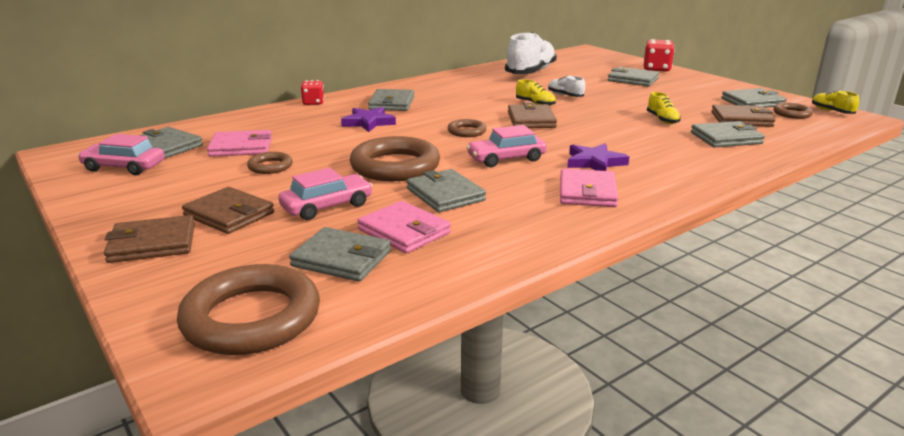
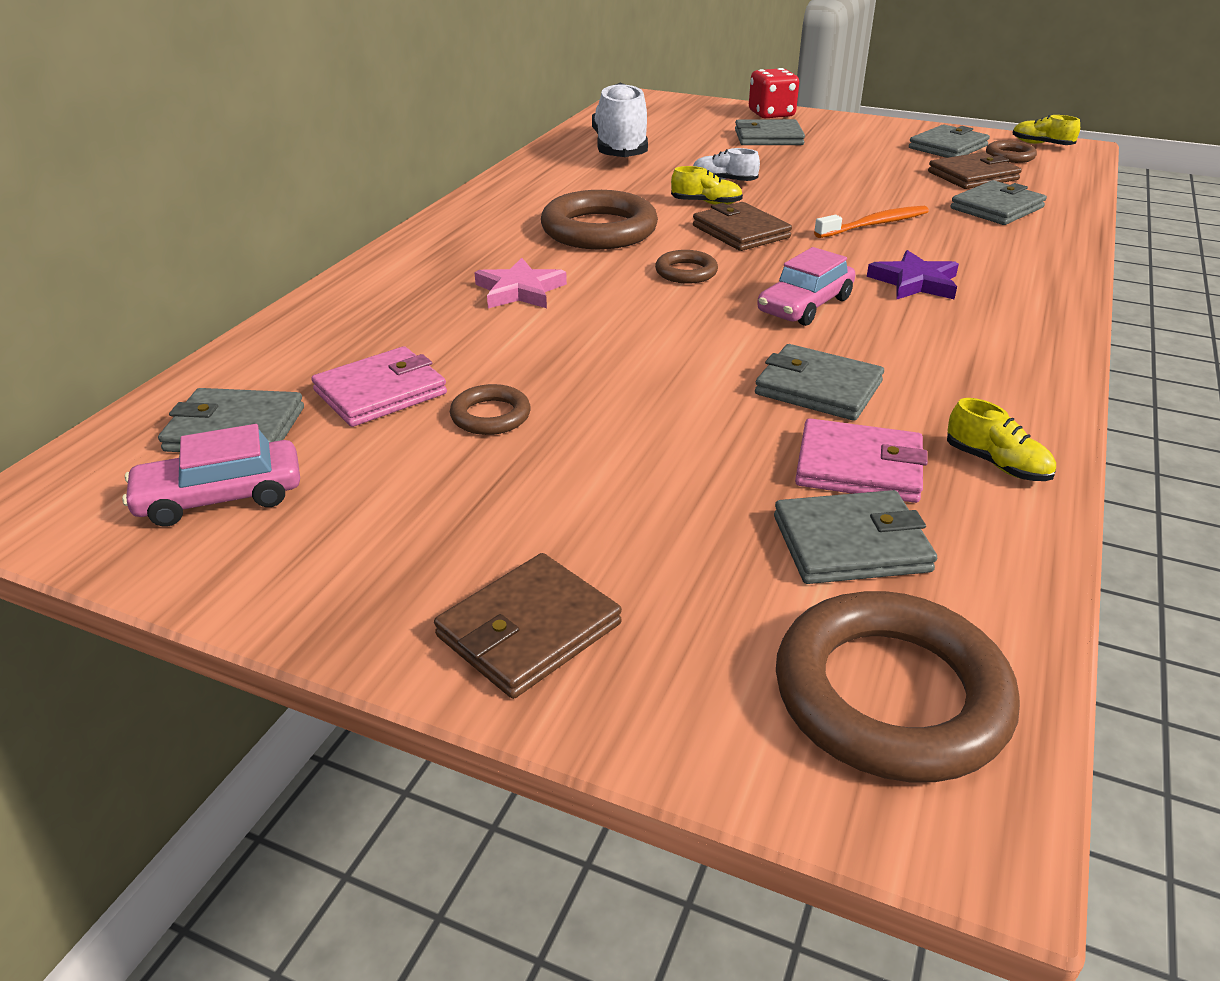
camera: 30 degrees left, 10 degrees up
(229, 214) = (567, 527): brown wallet -> none
(313, 103) = (370, 273): red dice -> none
(327, 206) = (692, 461): pink car -> none
(368, 122) = (520, 290): purple star -> pink star
(392, 103) = (501, 246): grey wallet -> none
(395, 166) = (679, 360): brown ring -> brown ring (599, 230)
(587, 192) = (973, 331): pink wallet -> none
(622, 131) = (874, 224): none -> orange toothbrush
(662, 120) = (892, 195): yellow shoe -> yellow shoe (996, 464)

